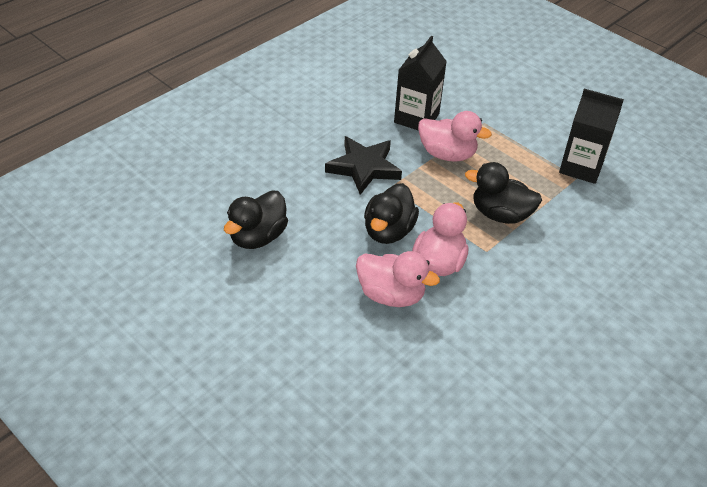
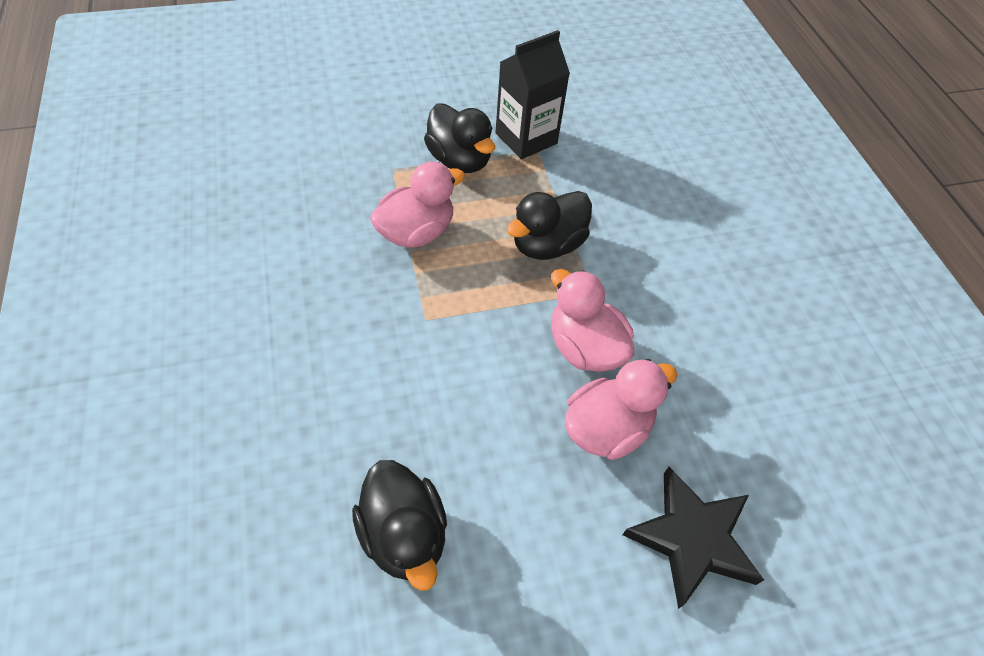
camera: 60 degrees left, 10 degrees up
(364, 168) = (370, 328): black star -> black star (692, 538)
(388, 231) = (500, 368): black duck -> black duck (459, 160)
(416, 118) = (330, 222): black carton -> none

